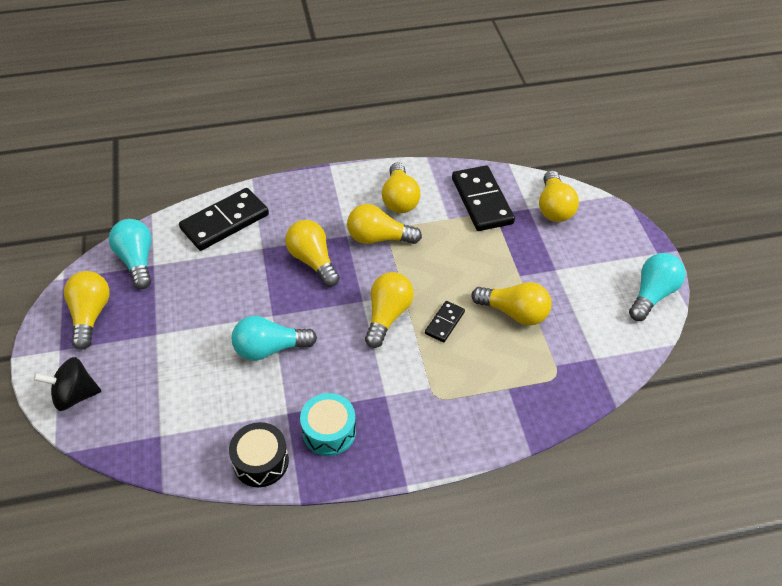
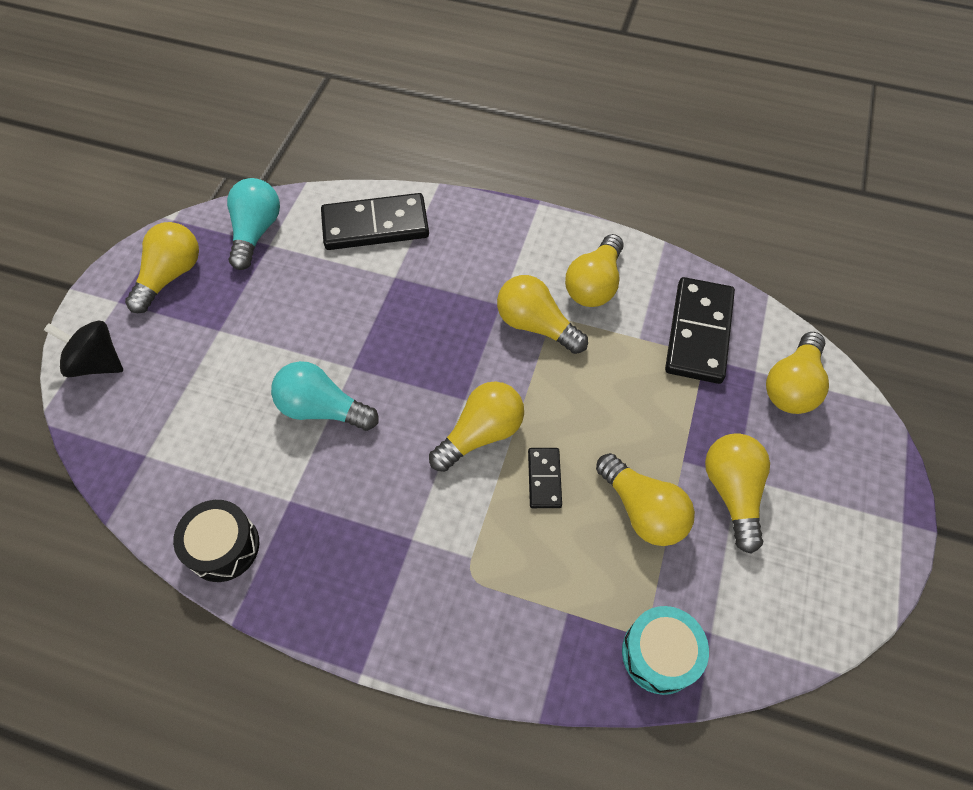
camera: 30 degrees right, 10 degrees up
(313, 261) = (440, 319): yellow light bulb -> yellow light bulb (732, 492)
(329, 431) = (319, 550): turquoise drum -> turquoise drum (659, 654)
(444, 323) = (544, 479): black domino -> black domino turned 60 degrees counterclockwise
(652, 294) = (855, 581): turquoise light bulb -> none

